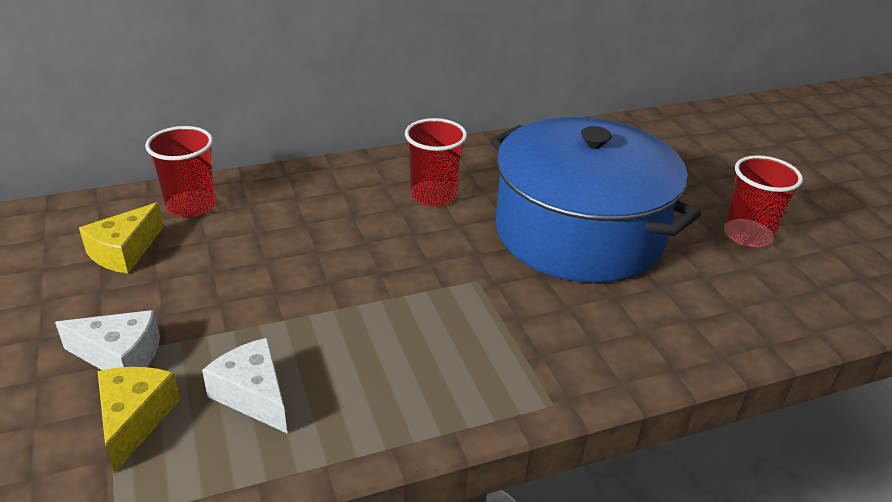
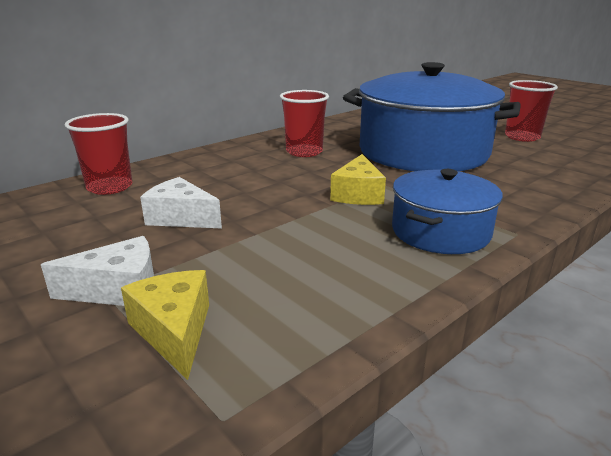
camera: 20 degrees left, 10 degrees down
(124, 252) = (66, 223): yellow cheese -> yellow cheese (358, 194)
(253, 395) = (278, 285): white cheese -> white cheese (181, 218)
(470, 375) = (440, 231): none -> blue pot

